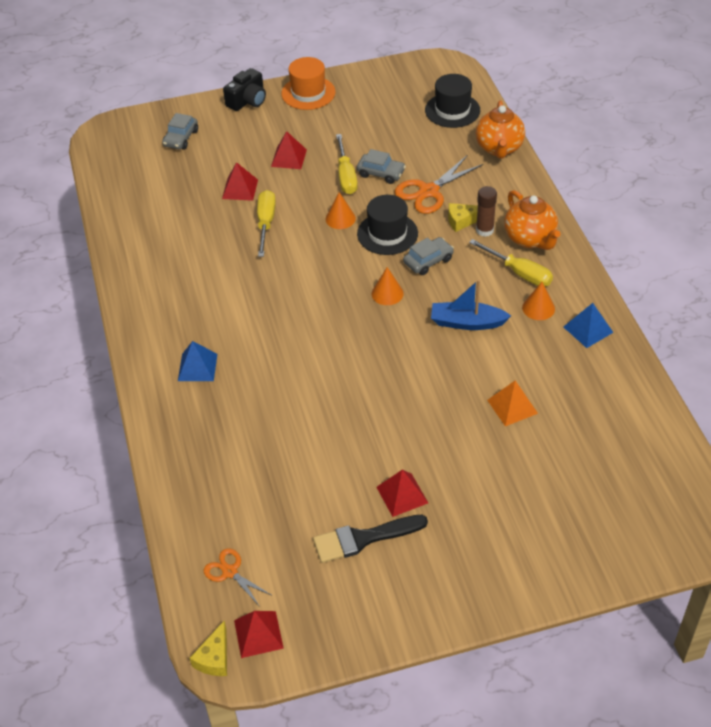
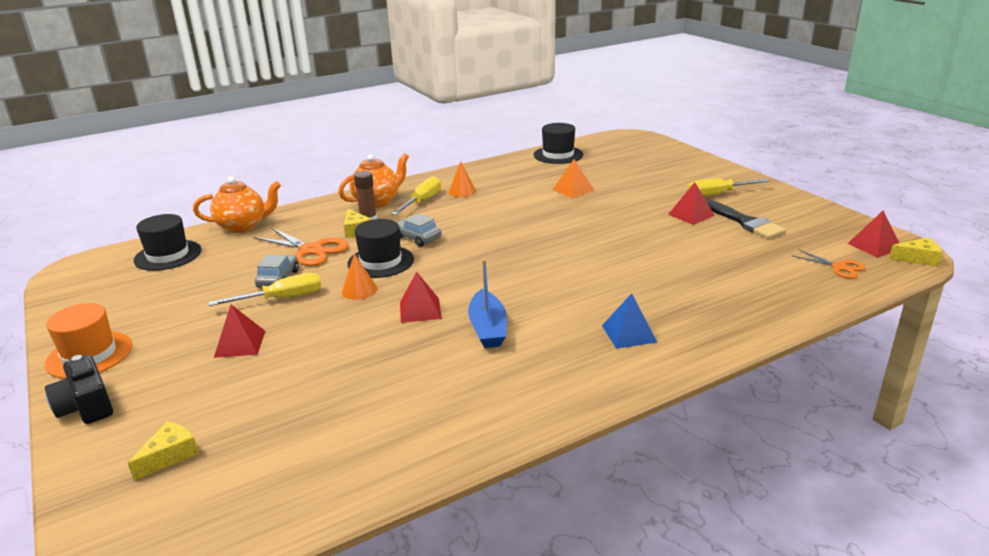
camera: 105 degrees left, 20 degrees down
(181, 138) = (170, 456): grey car -> yellow cheese
(230, 572) = (839, 267): orange scissors -> orange scissors turned 75 degrees counterclockwise
(240, 189) = (305, 369): red pyramid -> red pyramid (420, 310)
(247, 101) = (86, 406): black camera -> black camera turned 150 degrees counterclockwise
(266, 223) = (373, 336): yellow screwdriver -> yellow screwdriver (717, 194)
(387, 293) = (469, 250): orange cone -> none
(467, 322) = (491, 214): blue boat -> blue boat (488, 328)
(588, 329) = (478, 175): blue pyramid -> none
(641, 421) = (558, 155): none -> black hat

